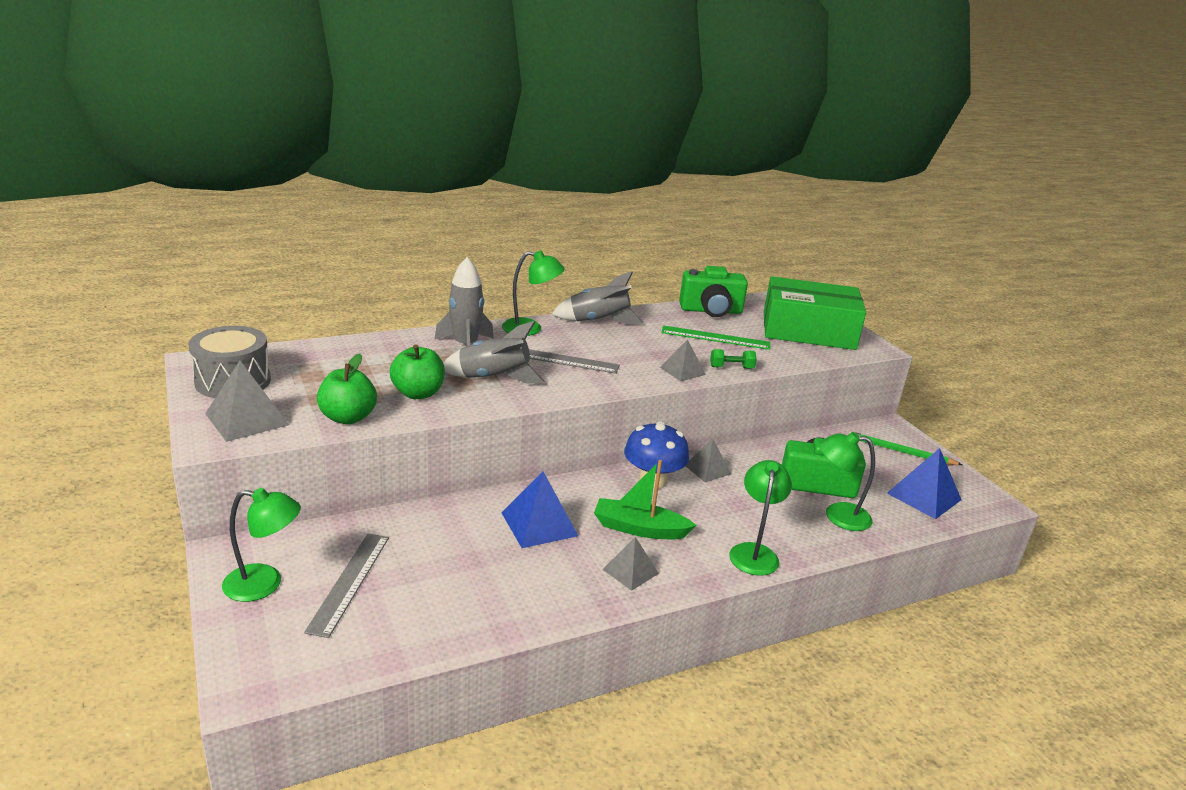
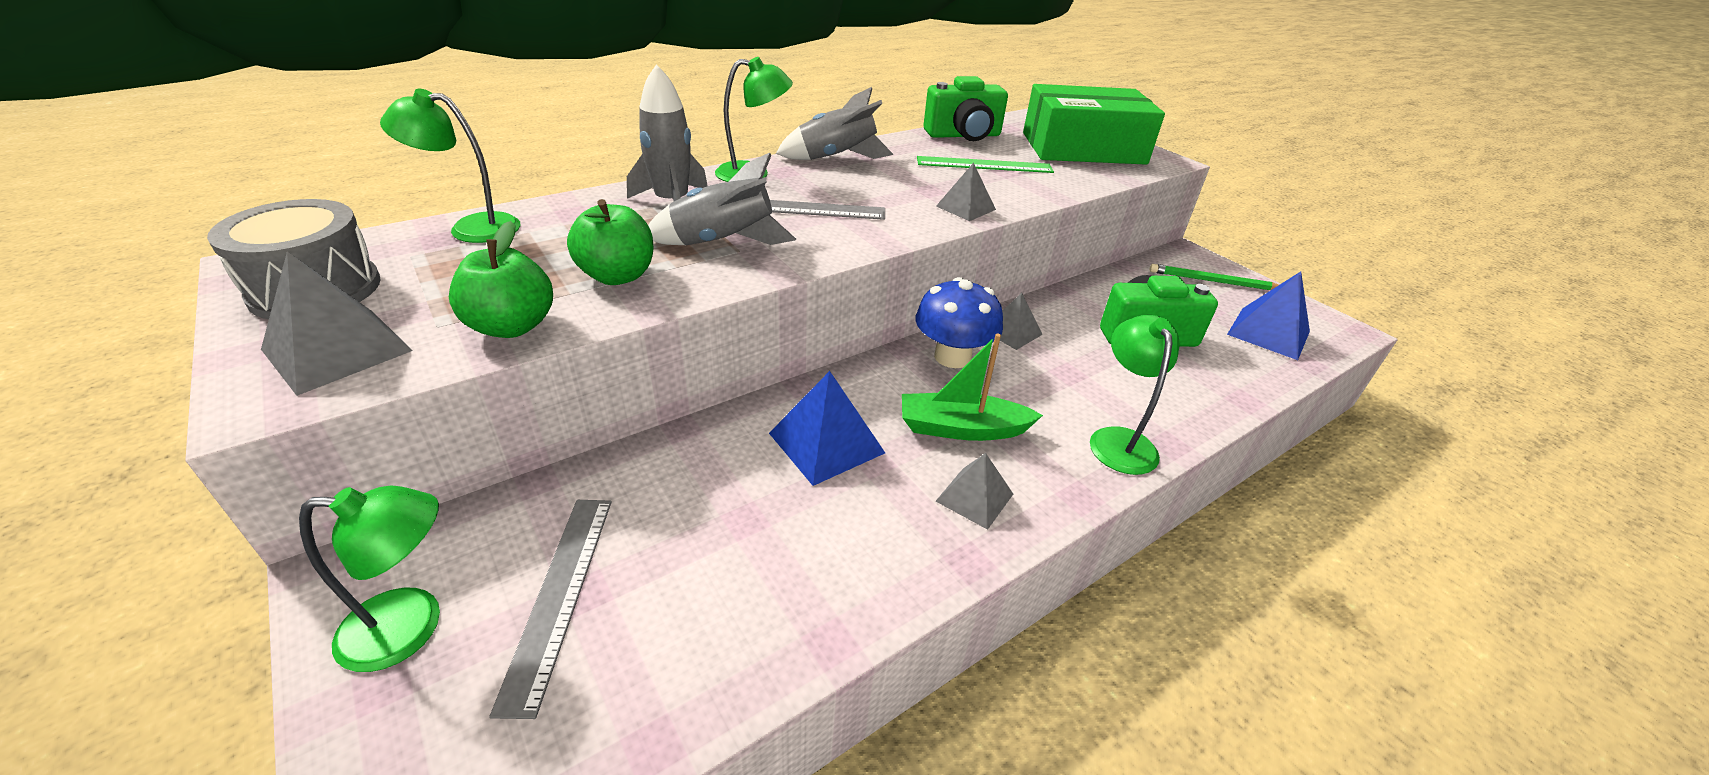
camera: 10 degrees left, 10 degrees up
(731, 367) = (1021, 198): green dumbbell -> none
(837, 515) = (1190, 372): green lamp -> green lamp (472, 228)

